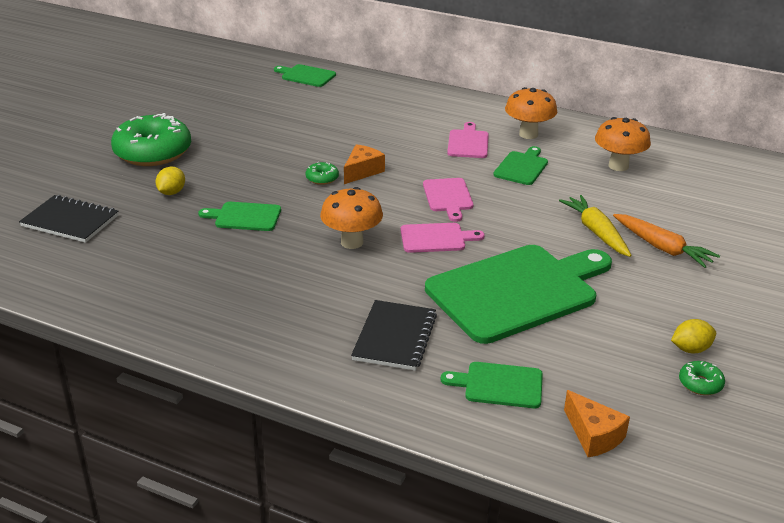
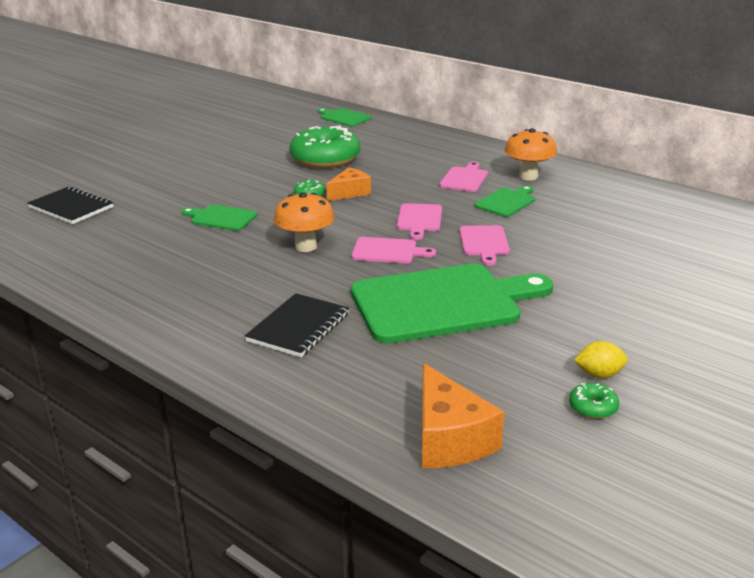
camera: 15 degrees right, 5 degrees down
(153, 152) = (174, 164): green donut -> green donut (325, 159)
(171, 192) = (170, 194): yellow lemon -> none
(499, 385) = (377, 381): green cutting board -> none
(523, 218) = (484, 243): none -> pink cutting board
(593, 435) = (449, 439): orange cheese -> orange cheese, size x1.51
(596, 232) = (552, 261): yellow carrot -> none
(618, 166) = (607, 209): orange mushroom -> none
(662, 248) = (616, 282): orange carrot -> none

